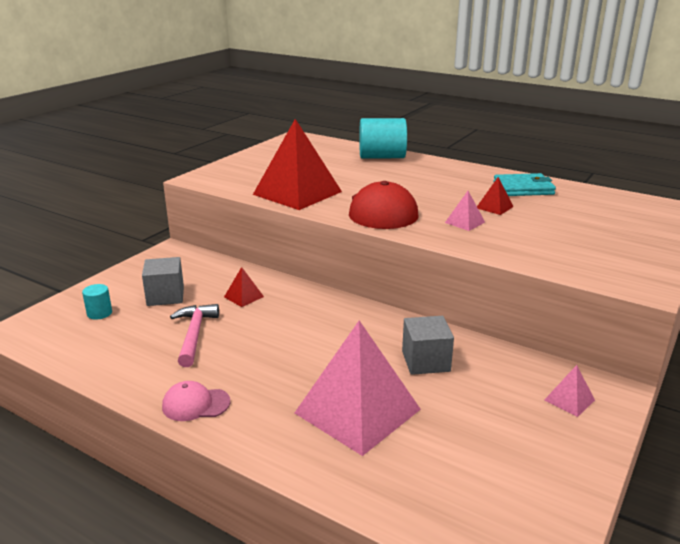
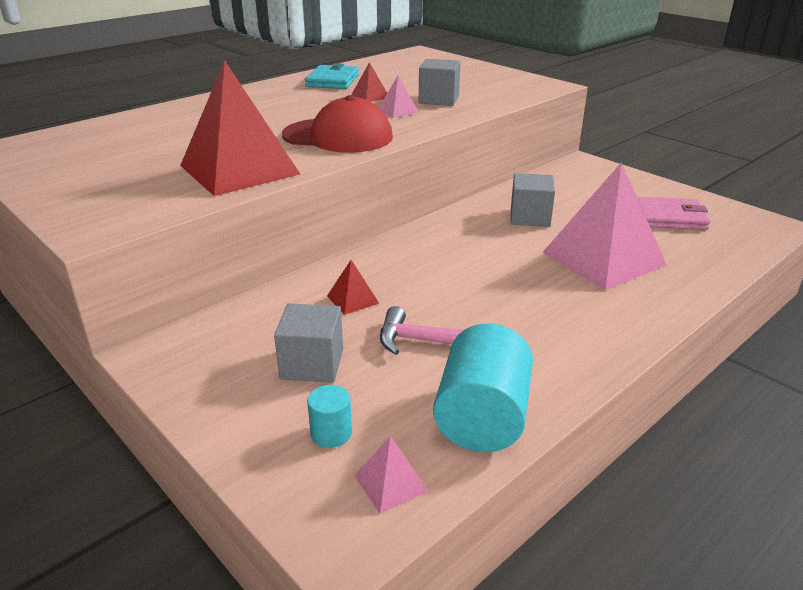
camera: 75 degrees left, 5 degrees up
(195, 404) = (587, 348): pink cap -> none
(382, 157) = (164, 116): turquoise cylinder -> turquoise cylinder (482, 418)
(491, 463) = (669, 217): none -> pink wallet
(517, 235) = (439, 99): none -> grey cube
(569, 400) = (593, 177): pink pyramid -> pink pyramid (391, 483)

